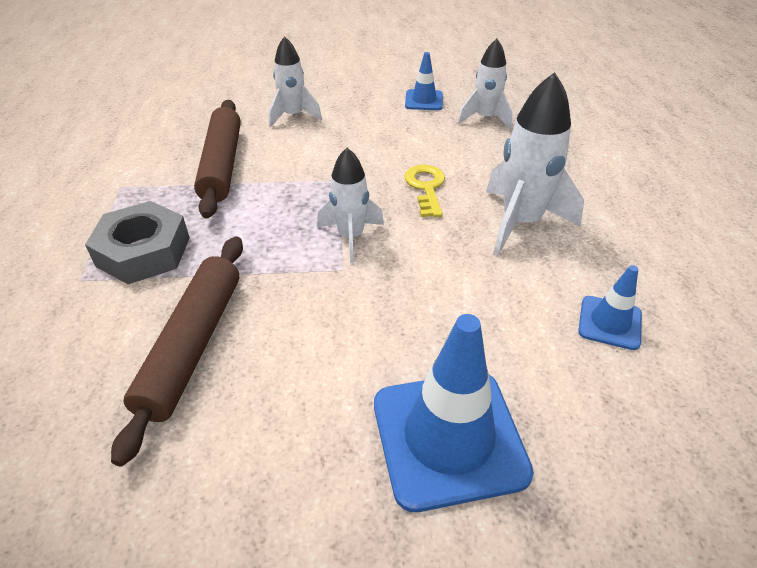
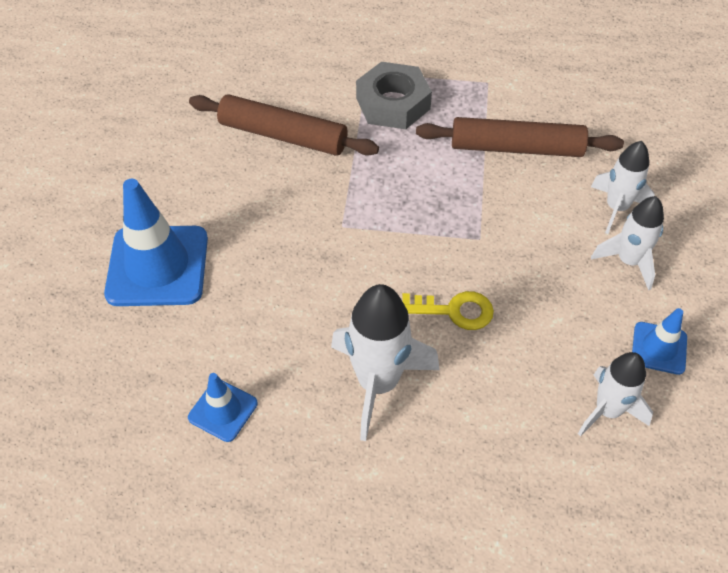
camera: 100 degrees right, 10 degrees up
(351, 237) = (384, 236): white rocket -> white rocket (628, 261)

